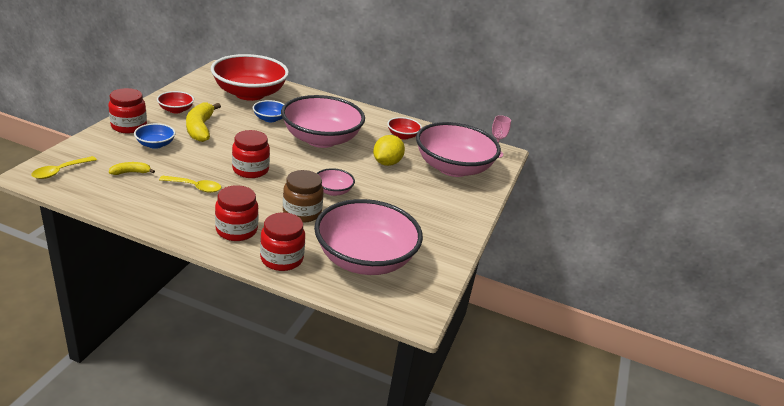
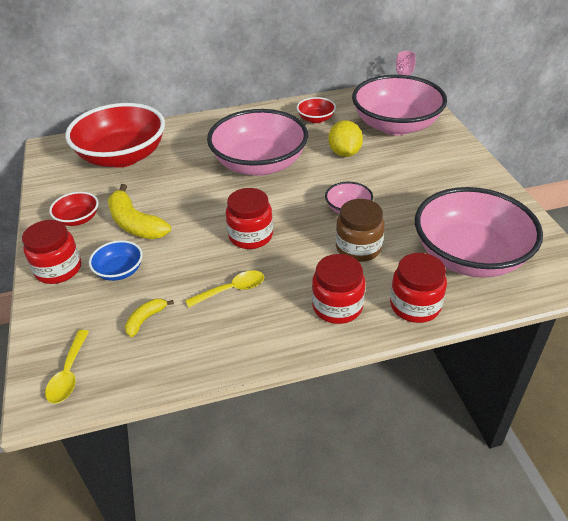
camera: 30 degrees left, 10 degrees up
(270, 119) = (183, 171): blue bowl -> none

